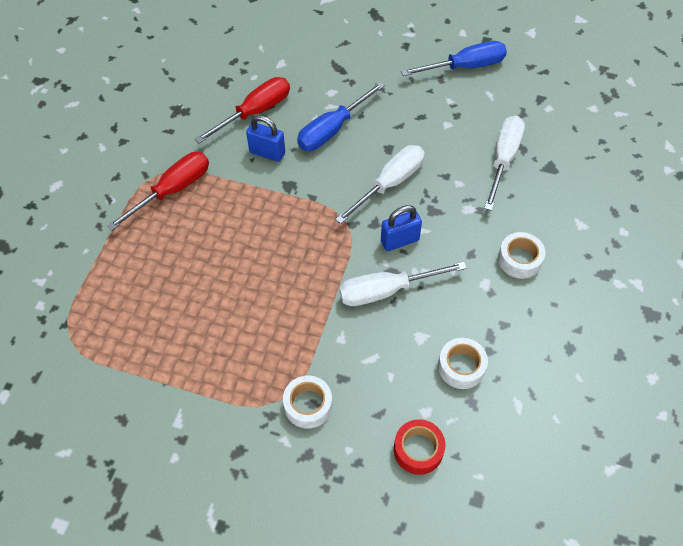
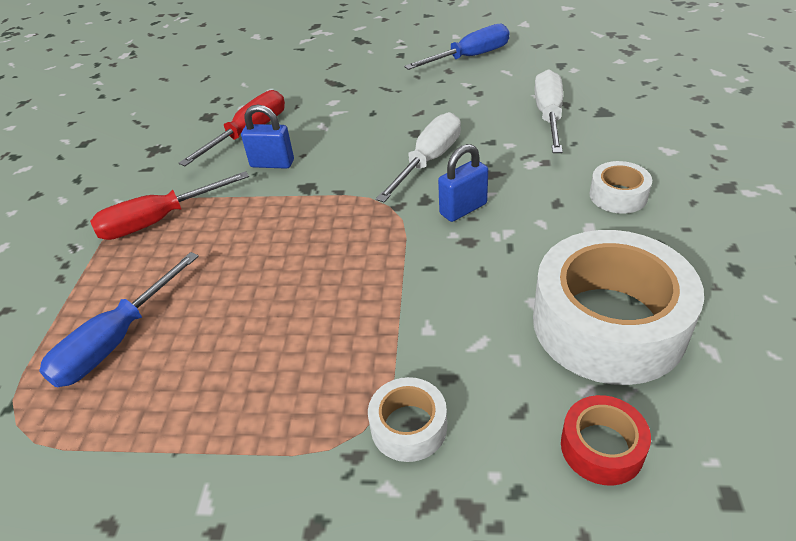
camera: 10 degrees left, 15 degrees down
(173, 190) = (159, 221): red screwdriver -> red screwdriver turned 150 degrees counterclockwise
(332, 130) = (344, 130): blue screwdriver -> blue screwdriver (116, 341)
(386, 291) = (468, 262): white screwdriver -> none
(461, 367) = (608, 323): white tape -> white tape, size x2.17

